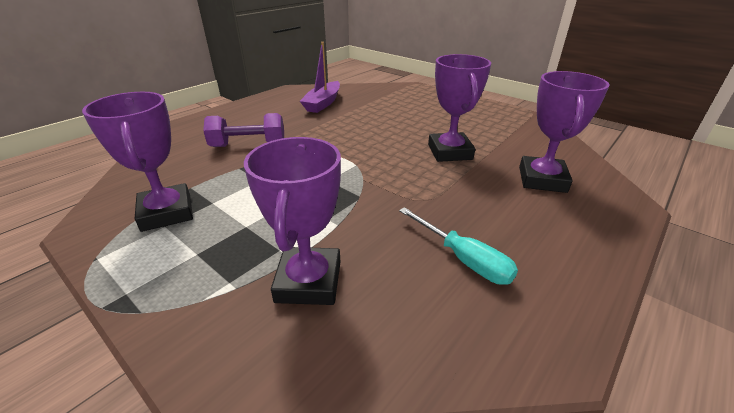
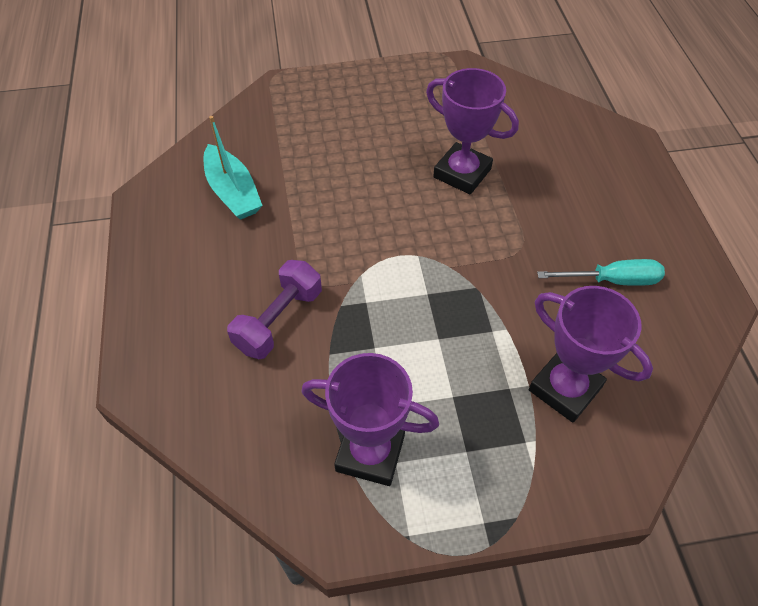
camera: 50 degrees left, 20 degrees up
(323, 103) = (233, 192): purple boat -> turquoise boat
(542, 179) = (560, 154): purple trophy -> none

